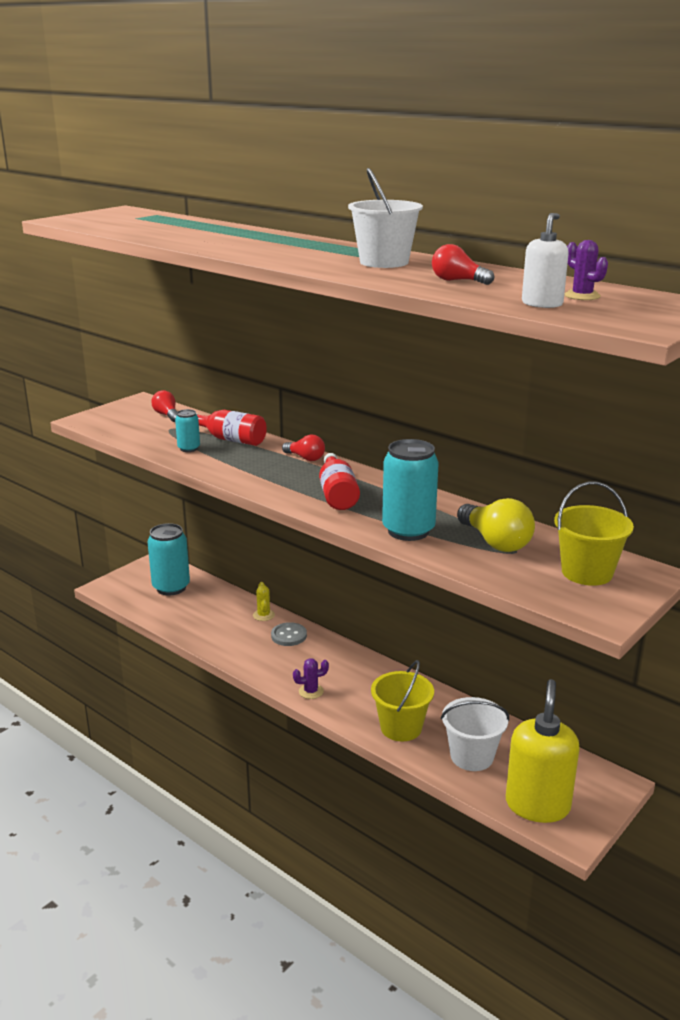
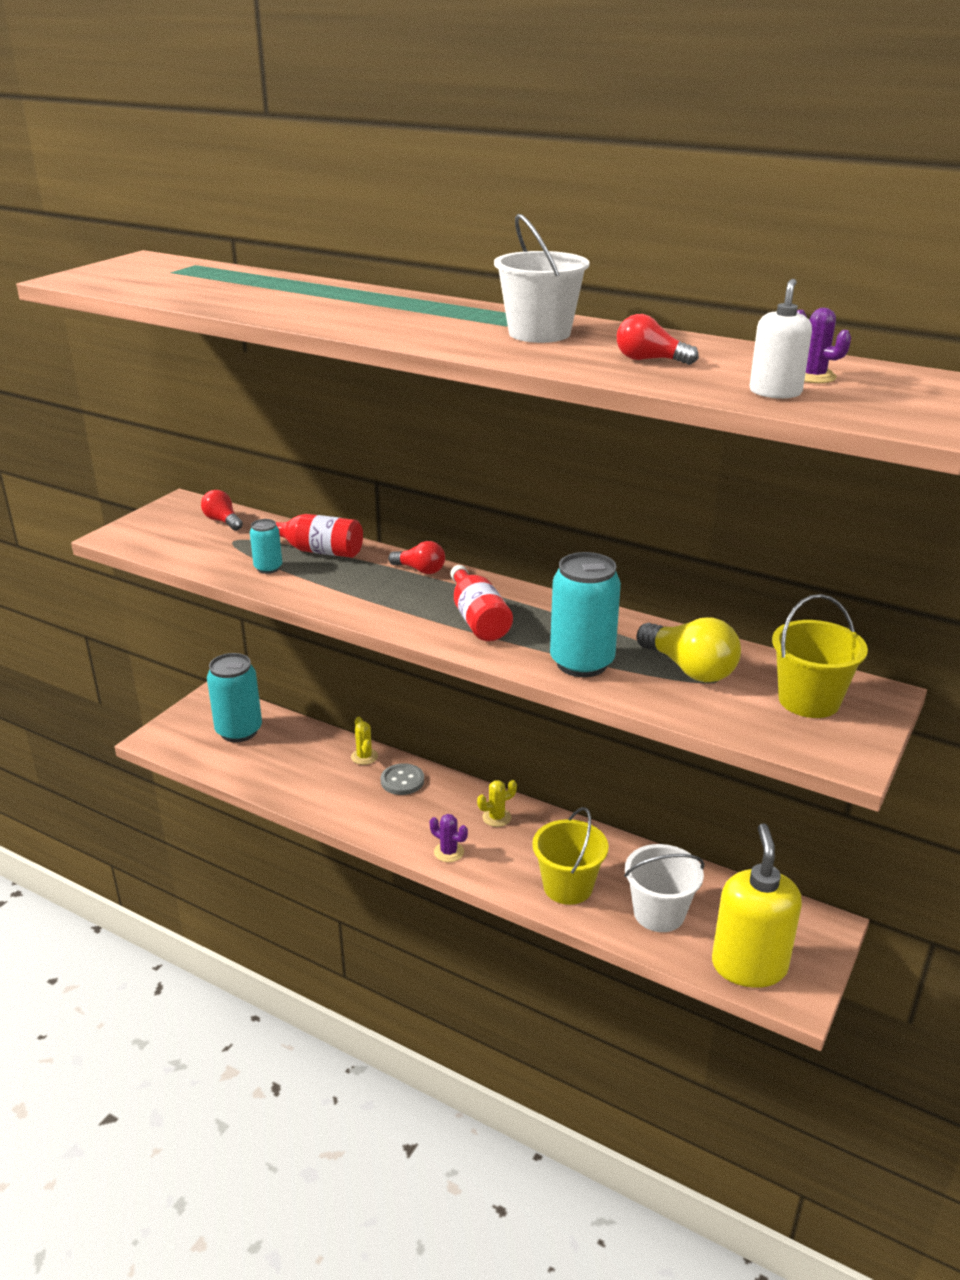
camera: 10 degrees left, 5 degrees up
(311, 691) = (449, 852): purple cactus -> purple cactus turned 60 degrees clockwise
(357, 670) = (496, 817): none -> yellow cactus

